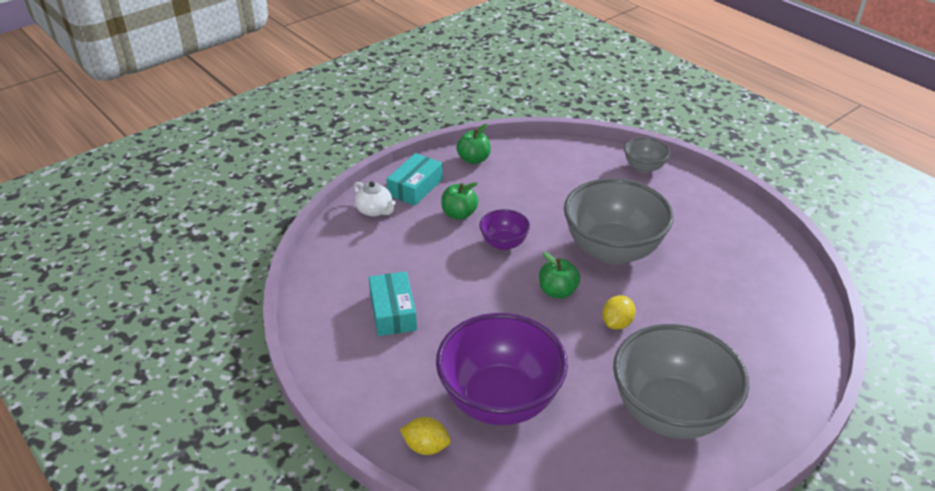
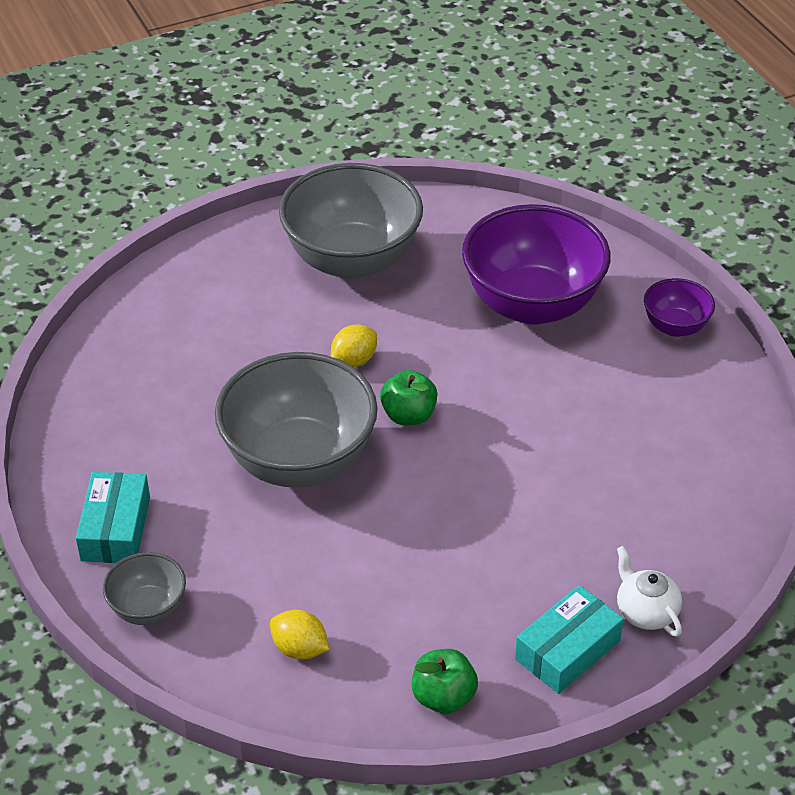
camera: 165 degrees left, 5 degrees up
(393, 312) = (639, 430): turquoise box -> turquoise box (116, 529)
(426, 447) = (624, 277): yellow lemon -> yellow lemon (300, 649)
(459, 214) = (506, 574): green apple -> none
(504, 243) = (453, 505): purple bowl -> purple bowl (675, 327)

